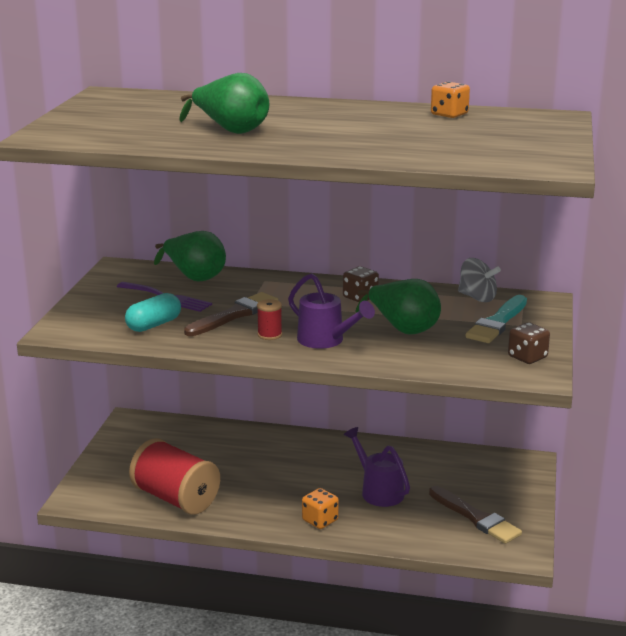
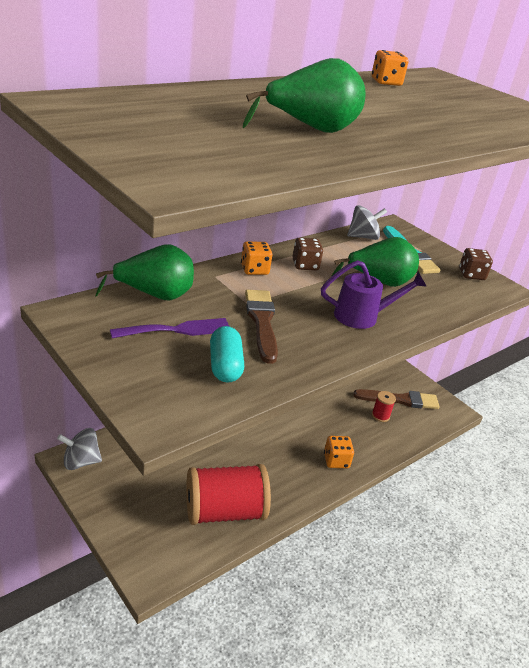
camera: 55 degrees left, 10 degrees up
(134, 424) = (81, 461): none -> grey spinning top
(269, 335) = (322, 330): red spool -> red spool (380, 416)
(307, 286) = (254, 270): none -> orange dice
(378, 491) = (329, 413): purple watering can -> none

